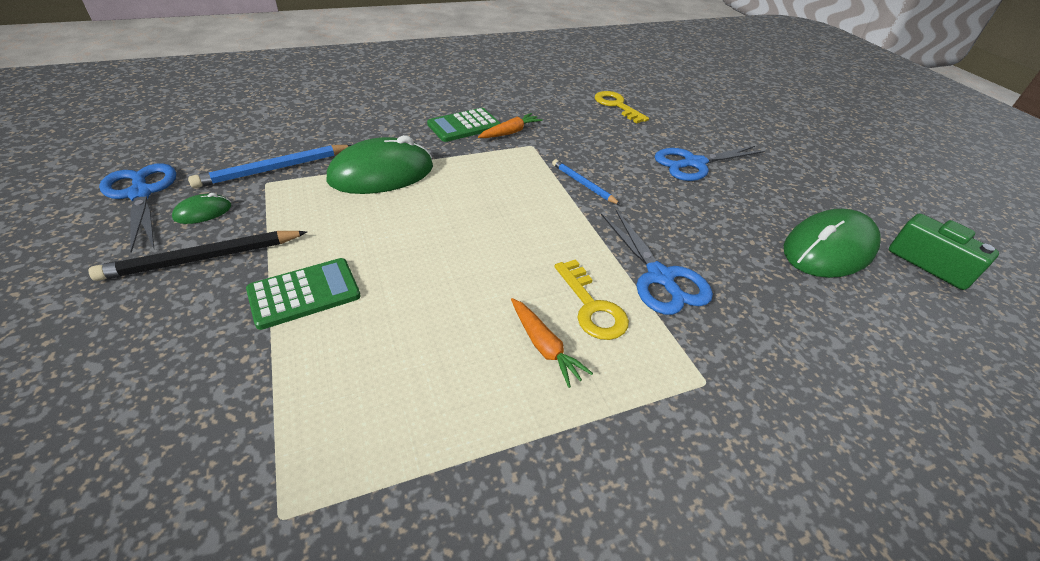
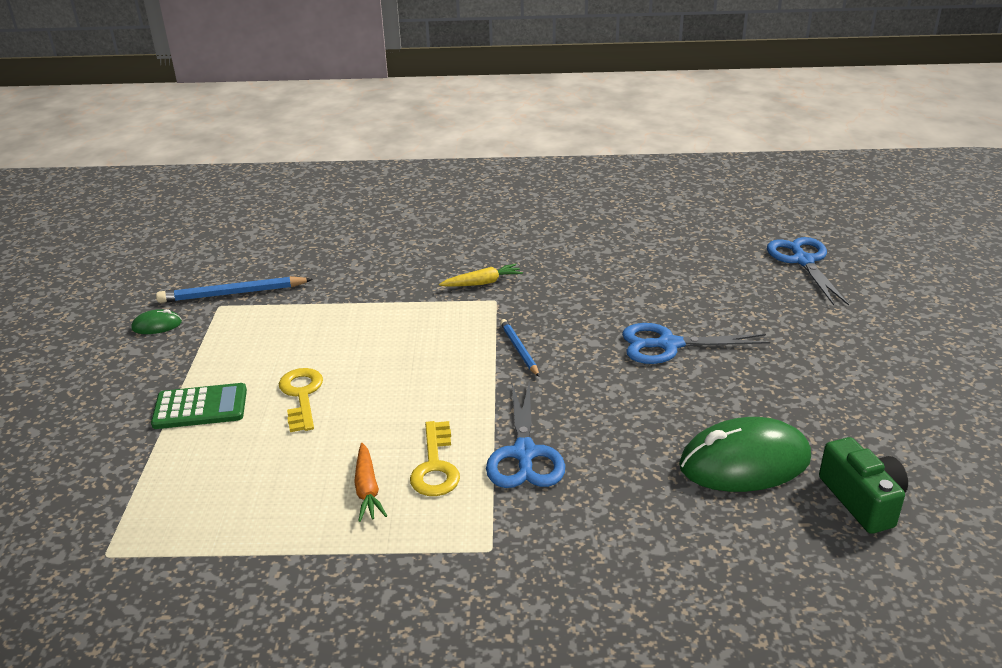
camera: 25 degrees right, 10 degrees down
(141, 194) = (117, 302): blue scissors -> blue scissors (803, 261)
(202, 258) = (139, 365): black pencil -> none
(381, 174) = (324, 311): green mouse -> none
(464, 126) = (438, 270): green calculator -> none
(510, 132) = (482, 283): orange carrot -> yellow carrot
(616, 106) = (632, 264): yellow key -> yellow key (301, 395)

